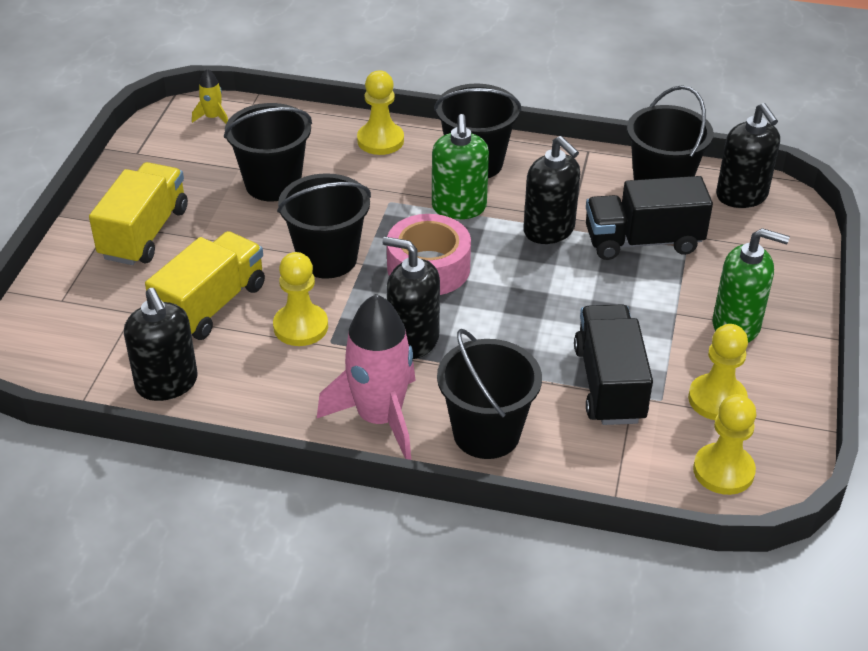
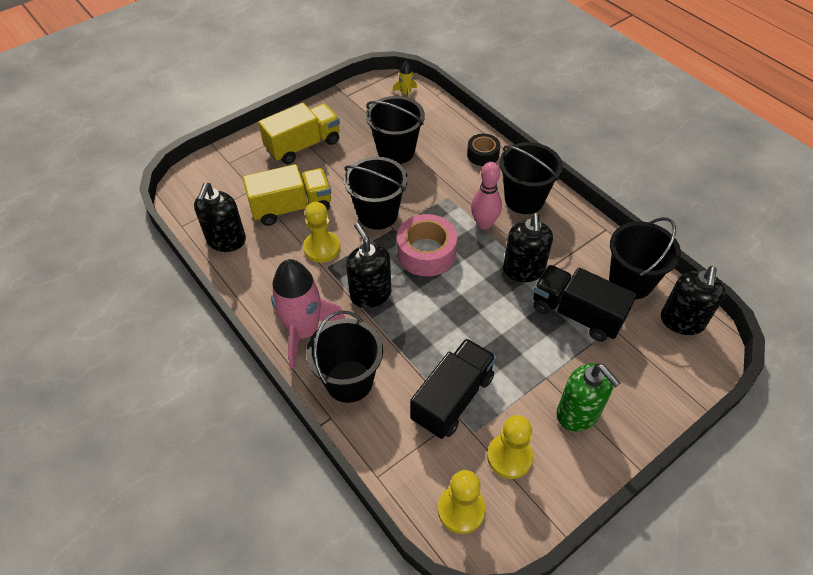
camera: 40 degrees right, 10 degrees up
(380, 140) = (483, 154): yellow pawn -> black tape
(459, 207) = (484, 223): green soap dispenser -> pink bowling pin

